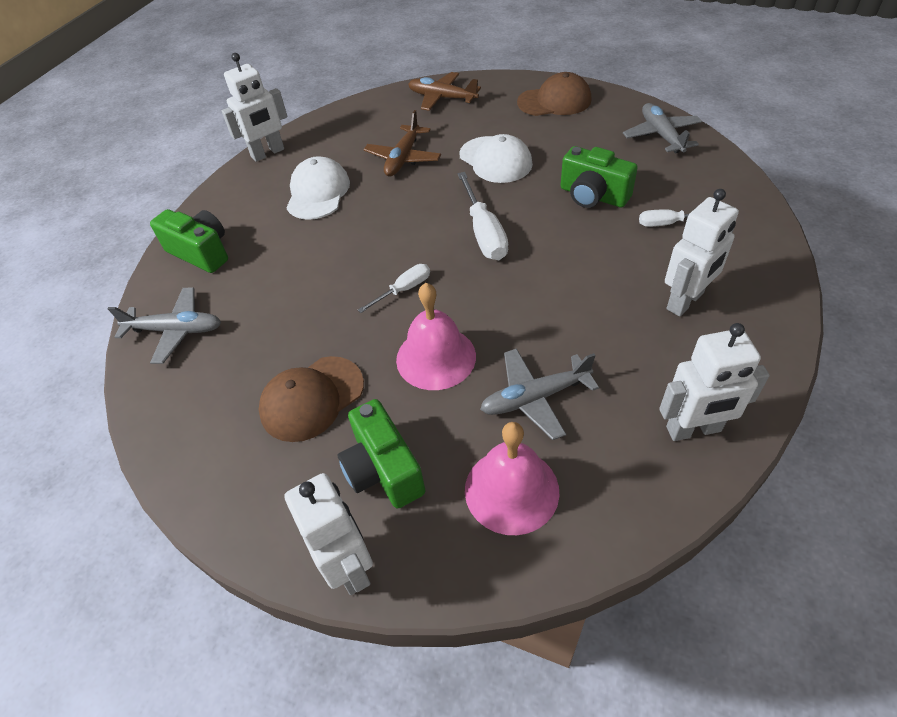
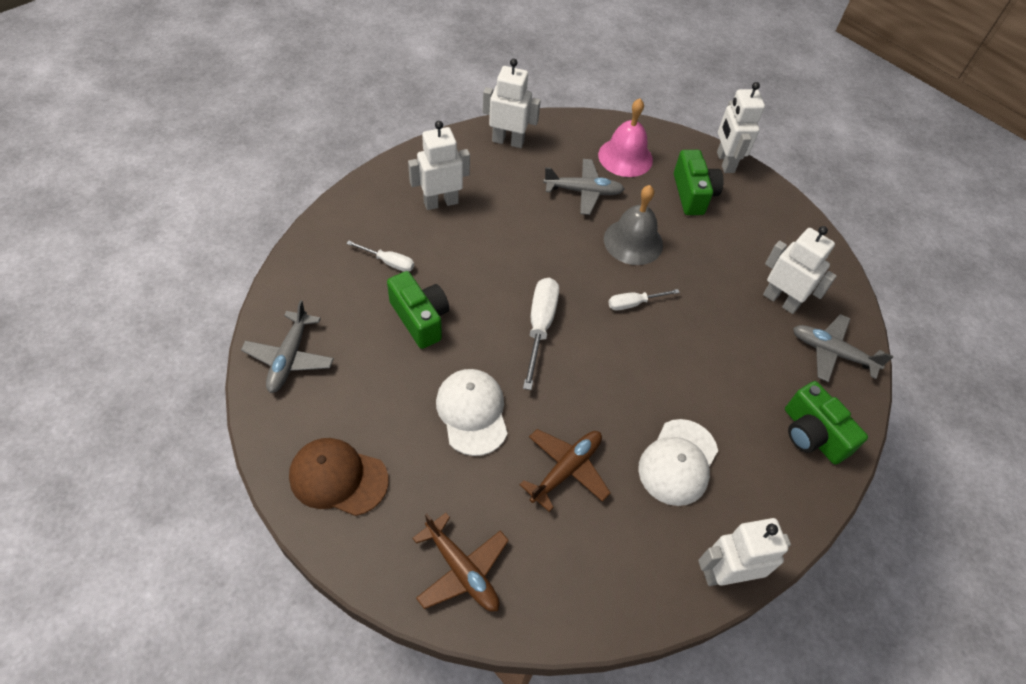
camera: 165 degrees left, 5 degrees up
(236, 363) = (780, 300): none -> white robot
(312, 398) = (728, 251): brown cap -> none
(436, 357) = (633, 241): pink bell -> grey bell

